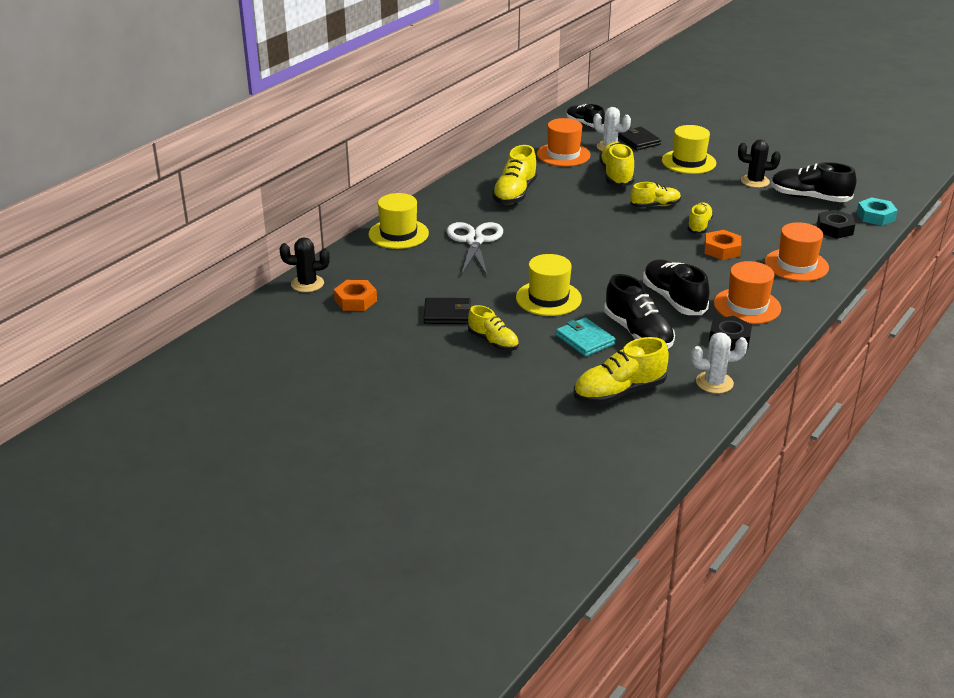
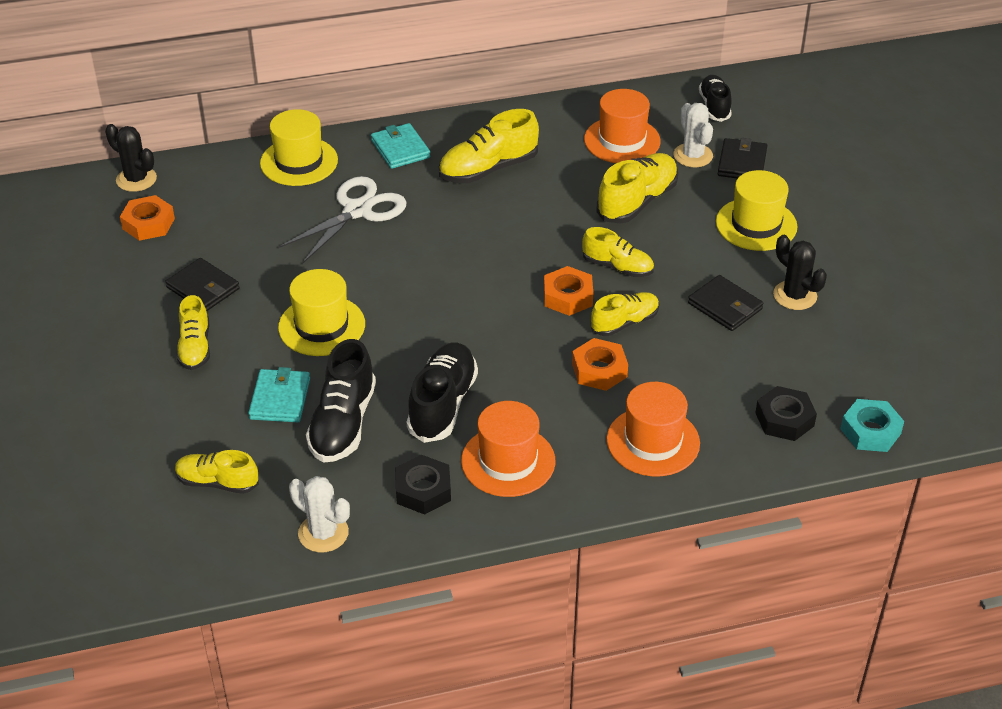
camera: 40 degrees right, 10 degrees up
(449, 205) = (400, 149): none -> turquoise wallet
(619, 392) = (217, 482): yellow shoe -> yellow shoe, size x0.65
(653, 228) = (568, 296): none -> orange nut
(732, 199) = (725, 306): none -> black wallet
(809, 198) = (826, 357): black shoe -> none

